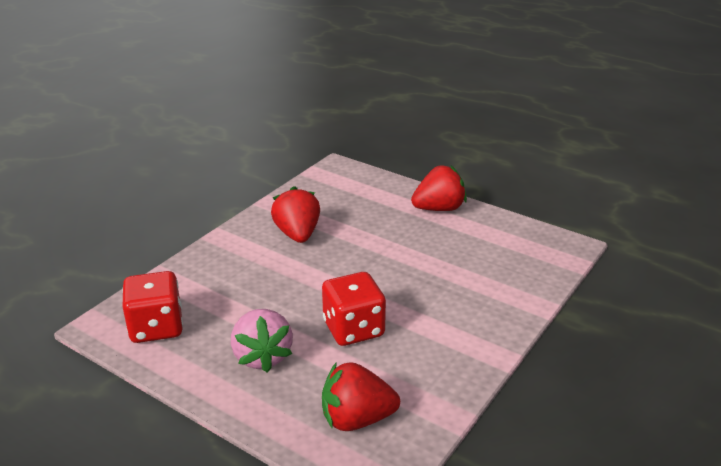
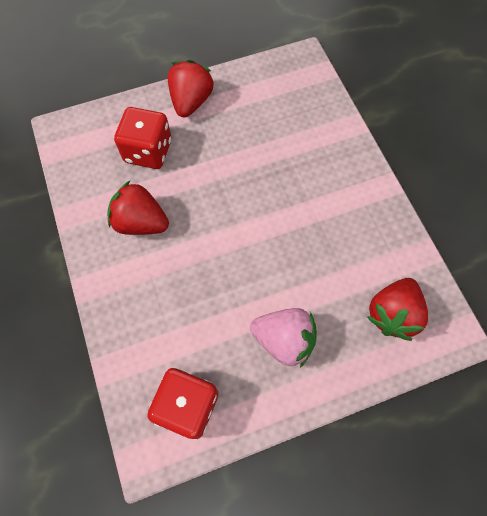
camera: 55 degrees left, 35 degrees up
(353, 329) = (296, 257): red dice -> red dice (148, 151)

